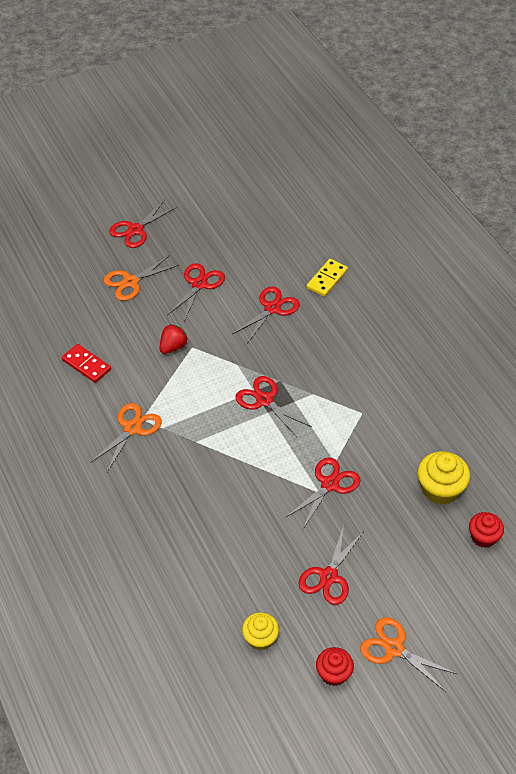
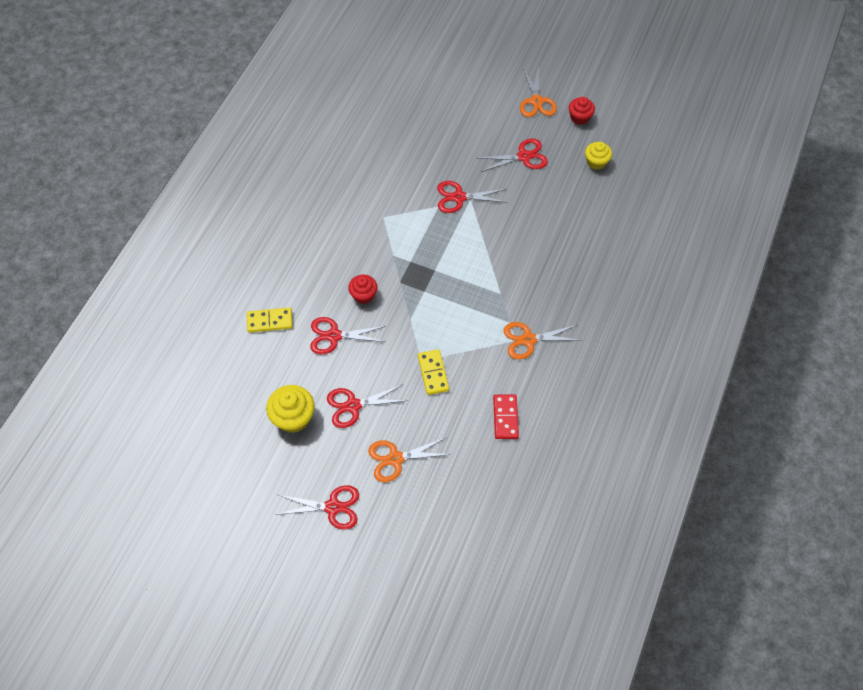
camera: 130 degrees left, 10 degrees up
(130, 282) = (395, 459): orange scissors -> orange scissors turned 150 degrees clockwise
(173, 347) = (433, 373): red strawberry -> yellow domino
(264, 400) = (426, 279): red scissors -> none
(440, 489) = (406, 141): yellow cupcake -> yellow cupcake (293, 417)
(483, 537) = (421, 103): red cupcake -> red cupcake (363, 295)

